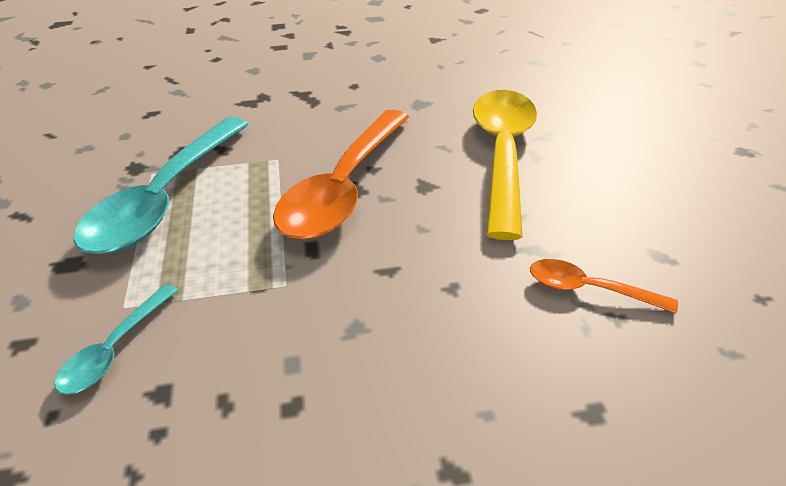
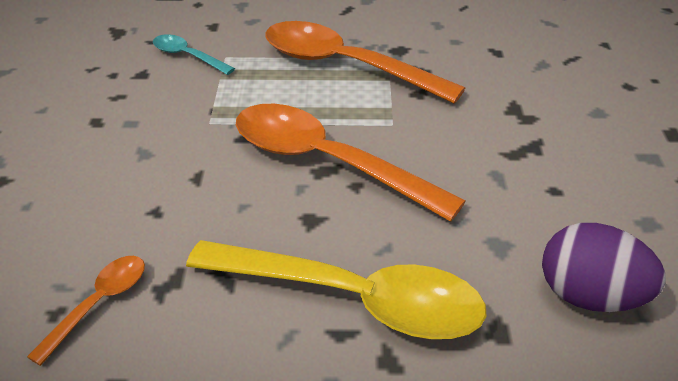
camera: 100 degrees right, 0 degrees up
(165, 199) = (345, 66): turquoise spoon -> orange spoon
(453, 74) = (590, 297): none -> purple egg

